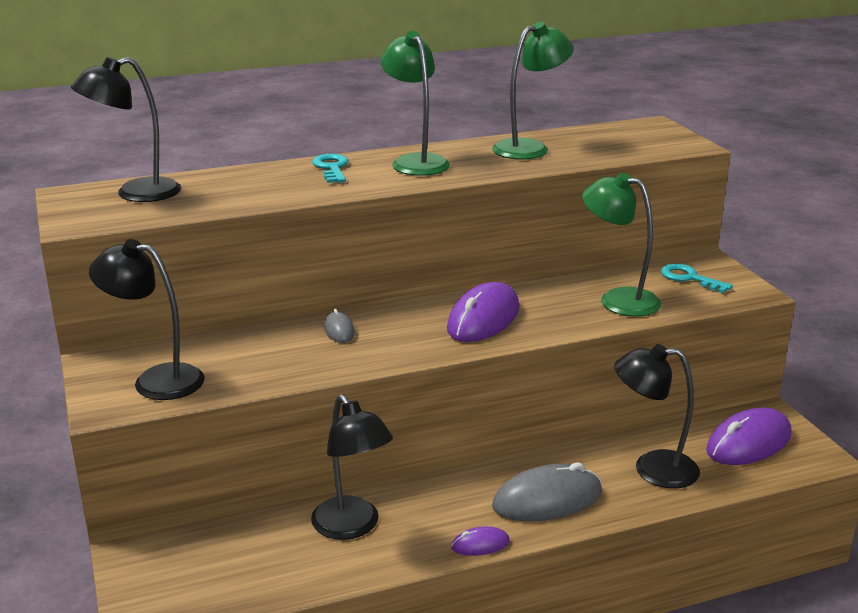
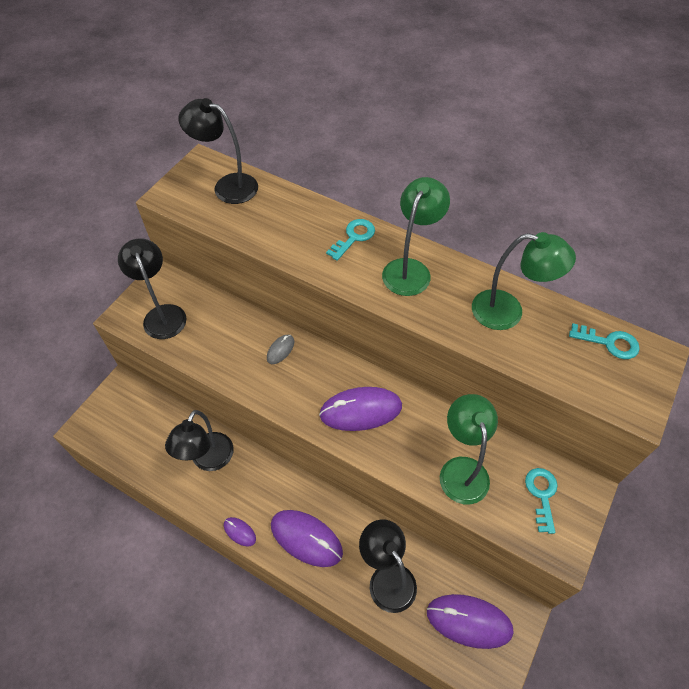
camera: 50 degrees right, 30 degrees up
(547, 500) = (306, 538): grey mouse -> purple mouse
(618, 131) = (609, 343): none -> turquoise key

